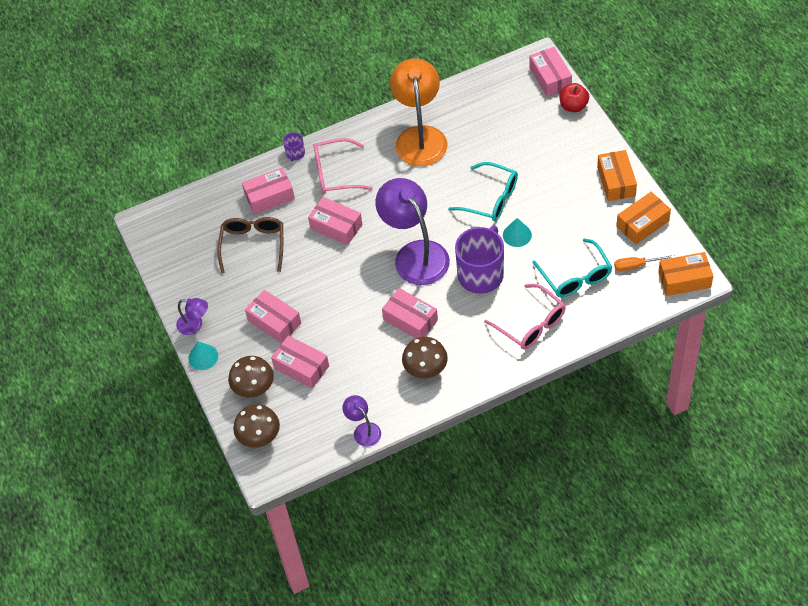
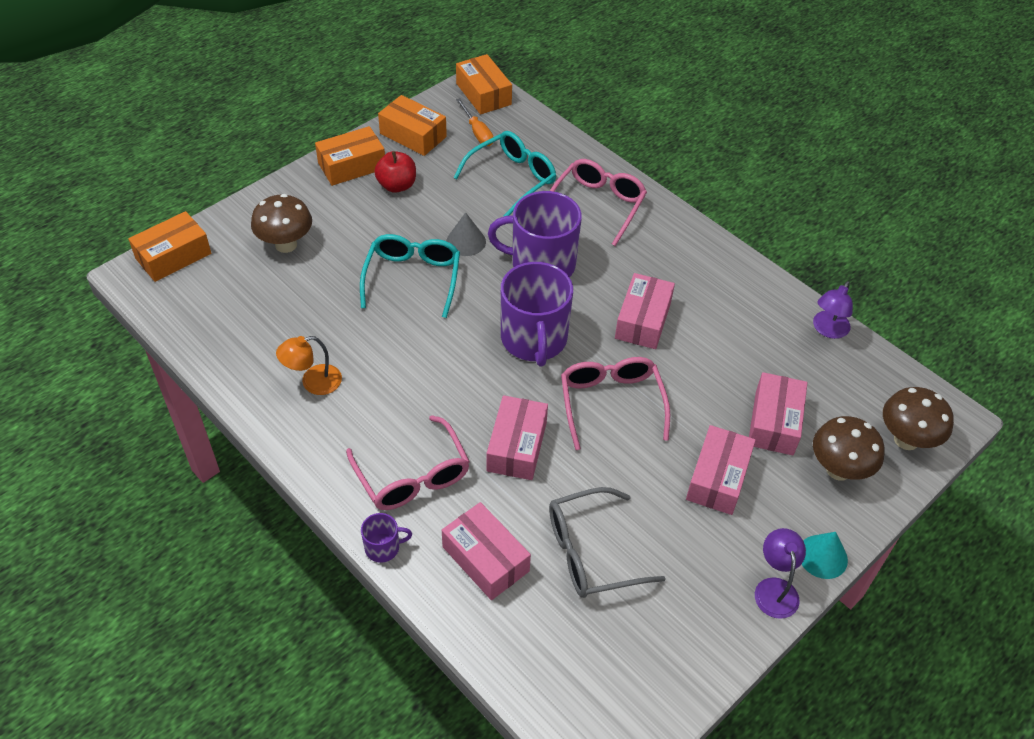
camera: 115 degrees left, 5 degrees down
(253, 245) = (590, 552): brown glasses -> grey glasses
(349, 282) = (611, 403): none -> pink glasses
(415, 254) = (534, 339): purple lamp -> purple mug
(420, 137) = (313, 382): orange lamp -> orange lamp, size x0.47
(426, 370) = (711, 288): brown mushroom -> brown mushroom (286, 245)
(517, 235) = (466, 241): turquoise cone -> grey cone
(550, 78) = (173, 256): pink box -> orange box
(573, 106) = (226, 224): red apple -> red apple (397, 185)

